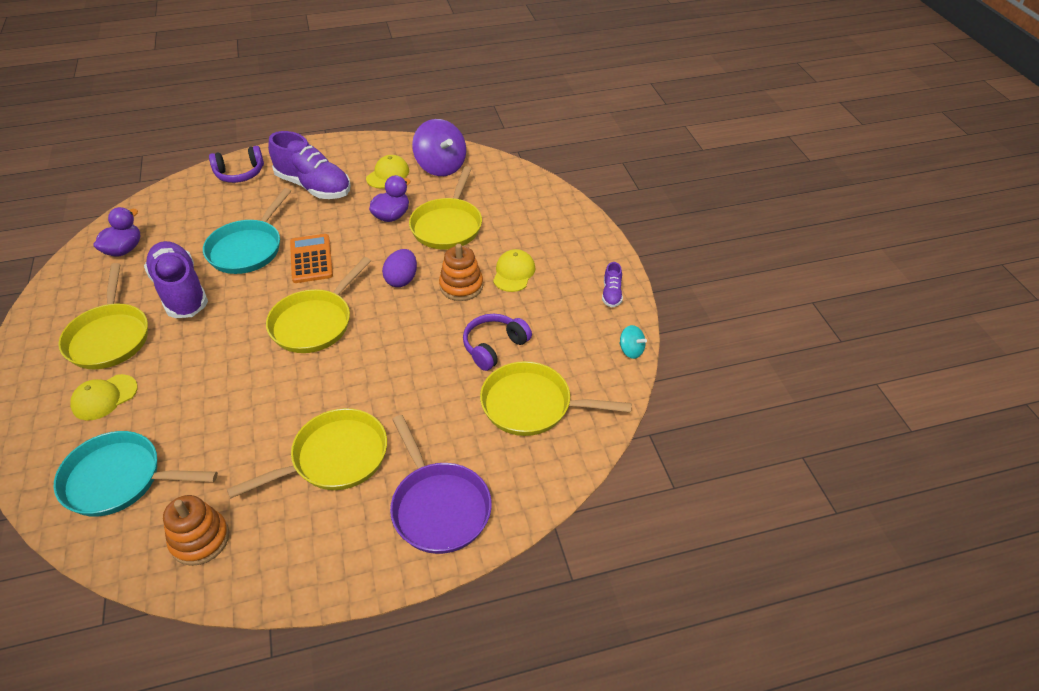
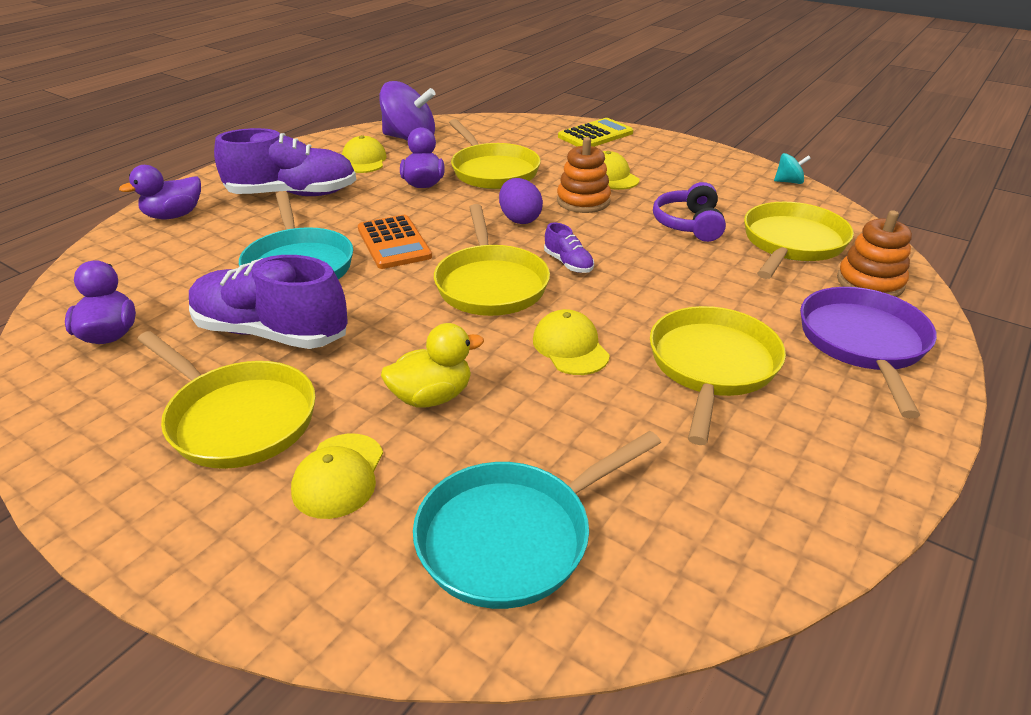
camera: 40 degrees left, 10 degrees down
(190, 380) = (432, 397): none -> yellow duck
(200, 539) = (717, 519): orange stacking toy -> orange stacking toy (870, 282)
(240, 173) = (174, 216): purple headphones -> purple duck
(288, 394) = (570, 347): none -> yellow cap
(311, 259) = (393, 243): orange calculator -> orange calculator turned 150 degrees counterclockwise
(438, 506) = (863, 344): purple pan -> purple pan turned 105 degrees counterclockwise
(532, 405) = (791, 243): yellow pan -> yellow pan turned 150 degrees clockwise
(567, 224) = (595, 135): none -> yellow calculator
(611, 294) = (709, 158): purple shoe -> purple shoe (568, 263)

